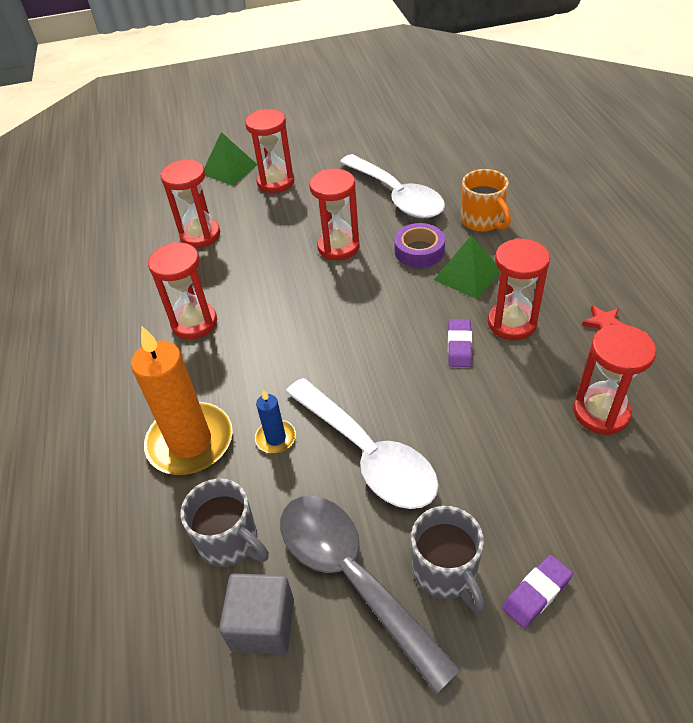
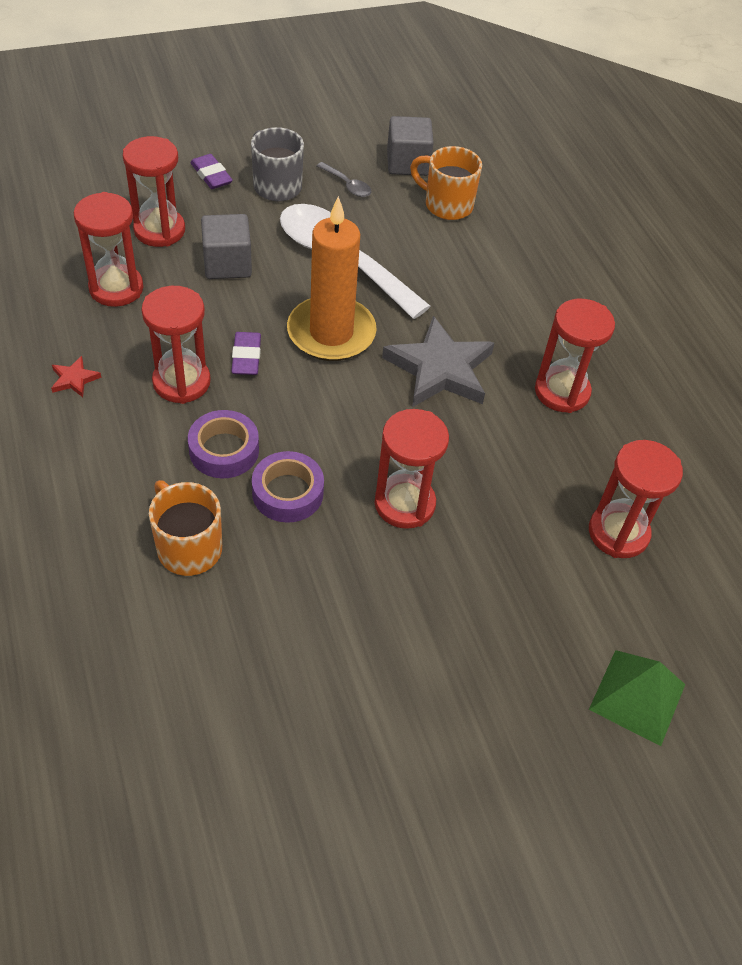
camera: 165 degrees right, 5 degrees up
(190, 442) = (510, 272): orange candle -> orange candle (331, 333)
(230, 542) = (446, 205): grey mug -> orange mug
(275, 182) = (538, 655): red hourglass -> red hourglass (159, 230)
(276, 438) = (430, 273): blue candle -> none
(290, 339) = (440, 369): none -> grey star
(352, 576) = (347, 185): grey spoon -> grey spoon, size x0.40
(397, 196) = (322, 610): white spoon -> none
(468, 275) = (224, 450): green pyramid -> purple tape
(491, 445) = (227, 264): none -> grey cube
(536, 593) = (211, 175): purple eraser -> purple eraser turned 75 degrees counterclockwise

